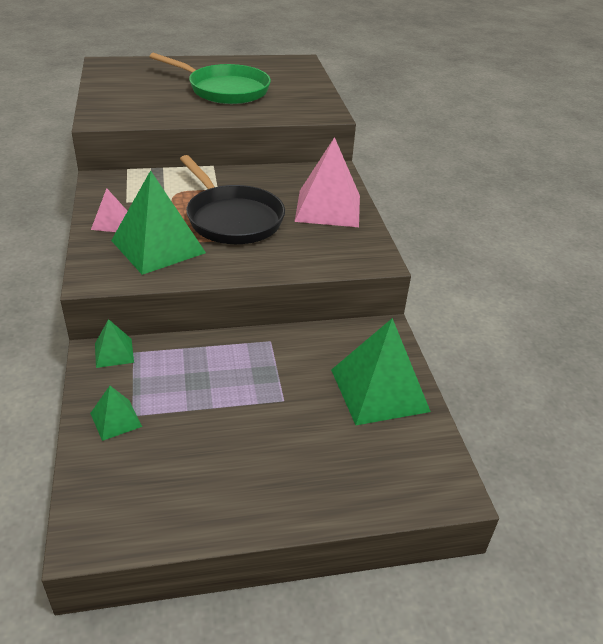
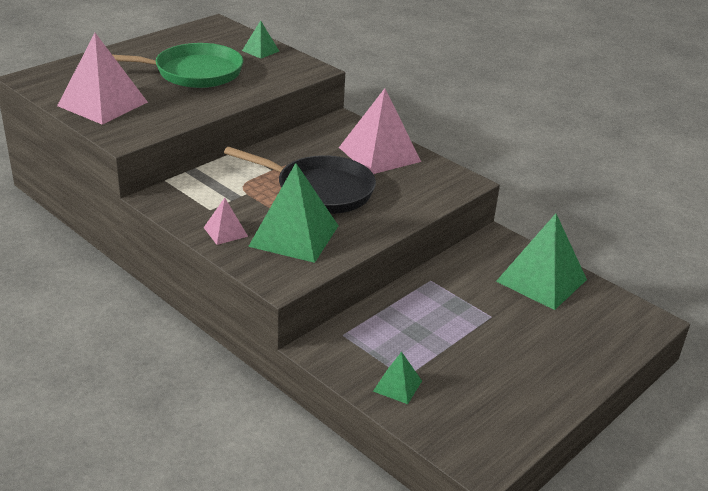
camera: 35 degrees left, 5 degrees down
(114, 353) = (329, 342): green pyramid -> green pyramid (260, 51)
(123, 92) = (102, 104): none -> pink pyramid

